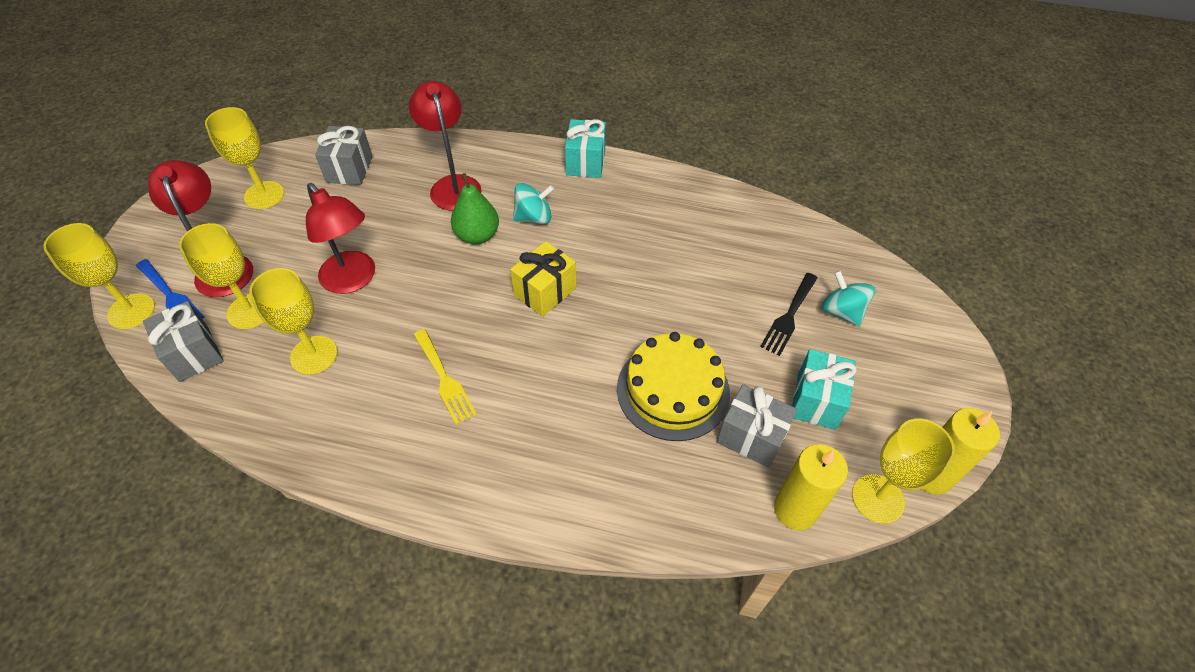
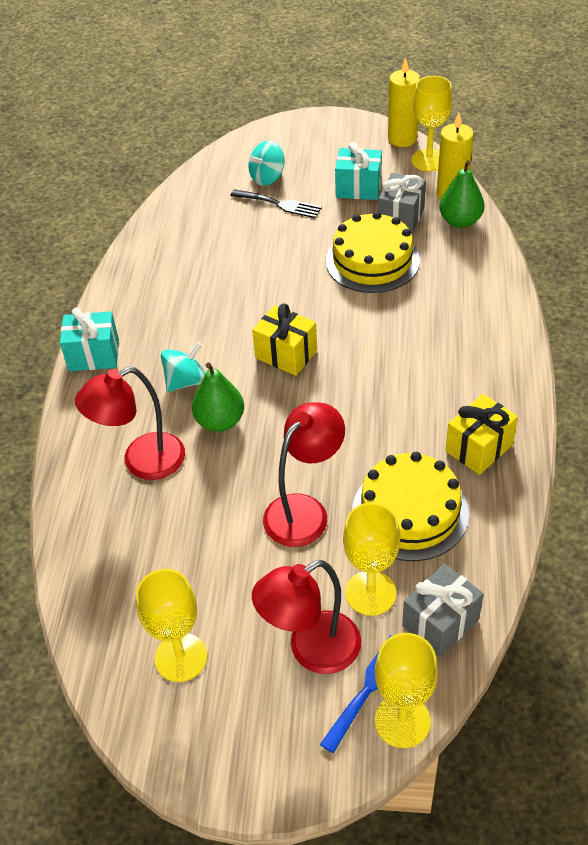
camera: 95 degrees left, 5 degrees down
(314, 355) = (410, 512): yellow goblet -> yellow cake
(349, 169) = (122, 576): grey gift -> none
(360, 430) = (479, 448): none -> yellow gift
(444, 379) = (406, 403): yellow fork -> none
(534, 217) = (186, 381): turquoise spinning top -> turquoise spinning top turned 75 degrees clockwise
(735, 506) = (460, 221): none -> green pear

